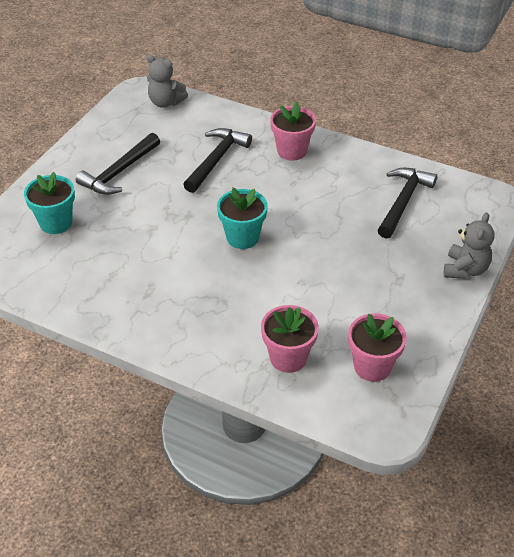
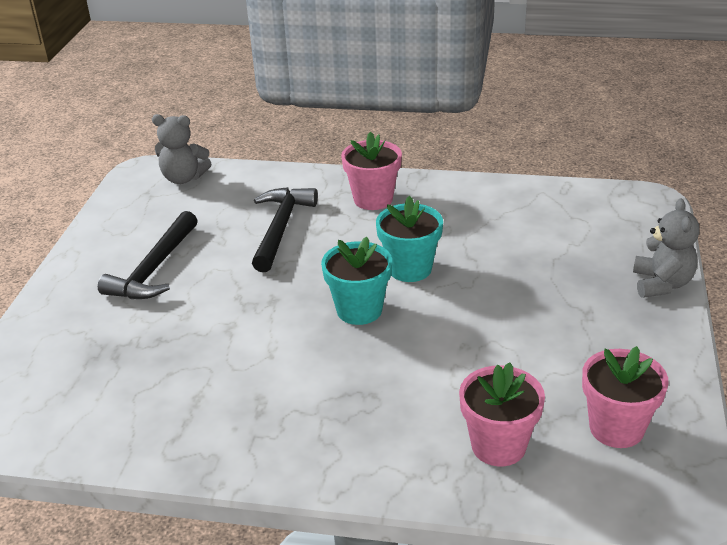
camera: 15 degrees left, 10 degrees down
(56, 223) = (87, 350): turquoise flower pot -> turquoise flower pot (410, 269)
(403, 201) = (541, 226): black hammer -> none

